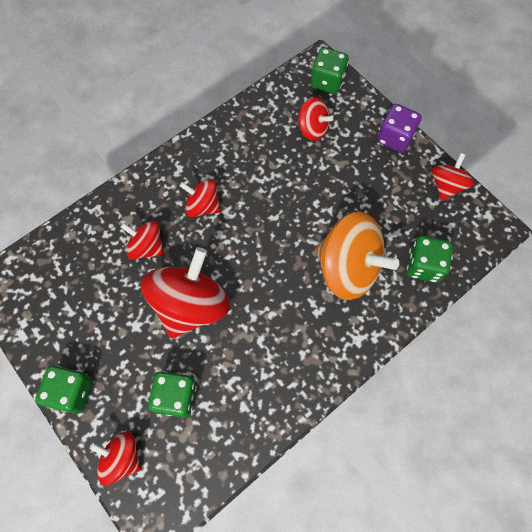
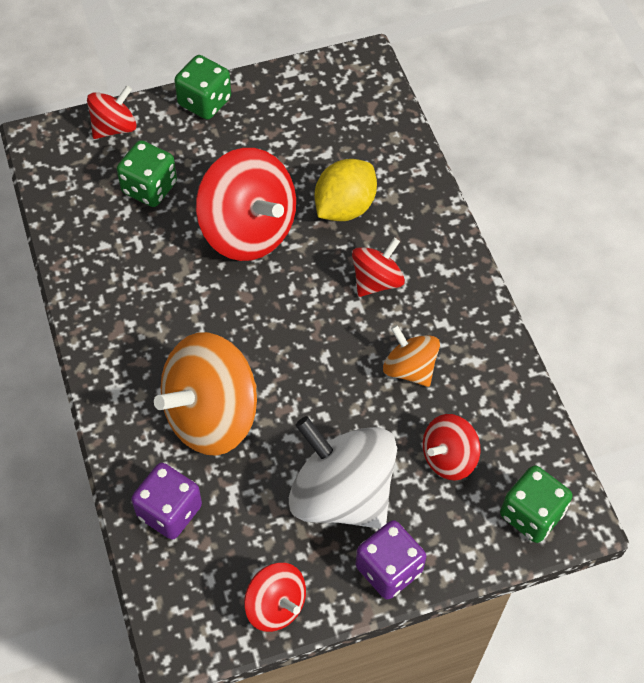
camera: 110 degrees right, 10 degrees down
(147, 247) = (344, 207): red spinning top -> yellow lemon
(262, 166) = (409, 368): none -> orange spinning top
(363, 175) = (341, 494): none -> white spinning top
(423, 265) = (169, 511): green dice -> purple dice

